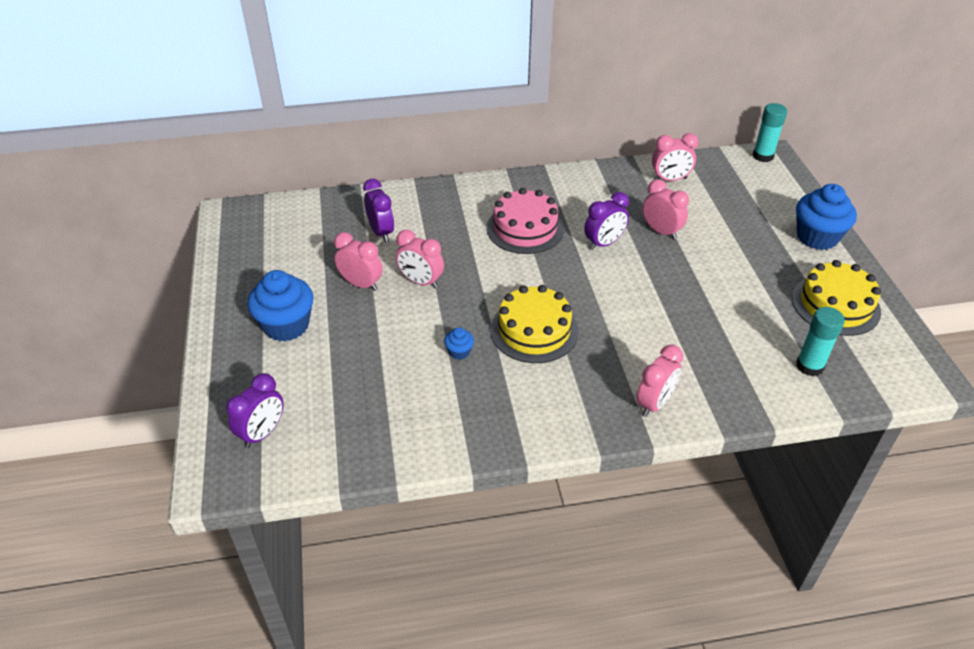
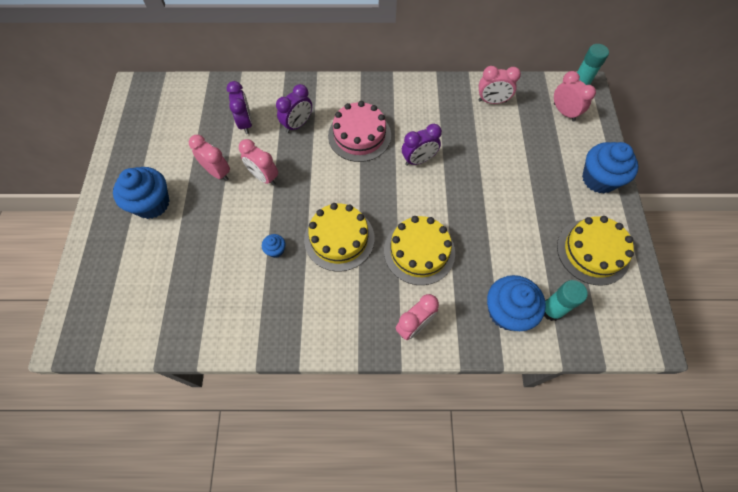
camera: 10 degrees right, 20 degrees up
(262, 433) = (111, 302): purple clock -> purple clock (297, 124)
(635, 330) = (419, 251): none -> yellow cake
(661, 231) = (469, 154): pink clock -> pink clock (564, 112)
(759, 374) = (507, 311): none -> blue cupcake

